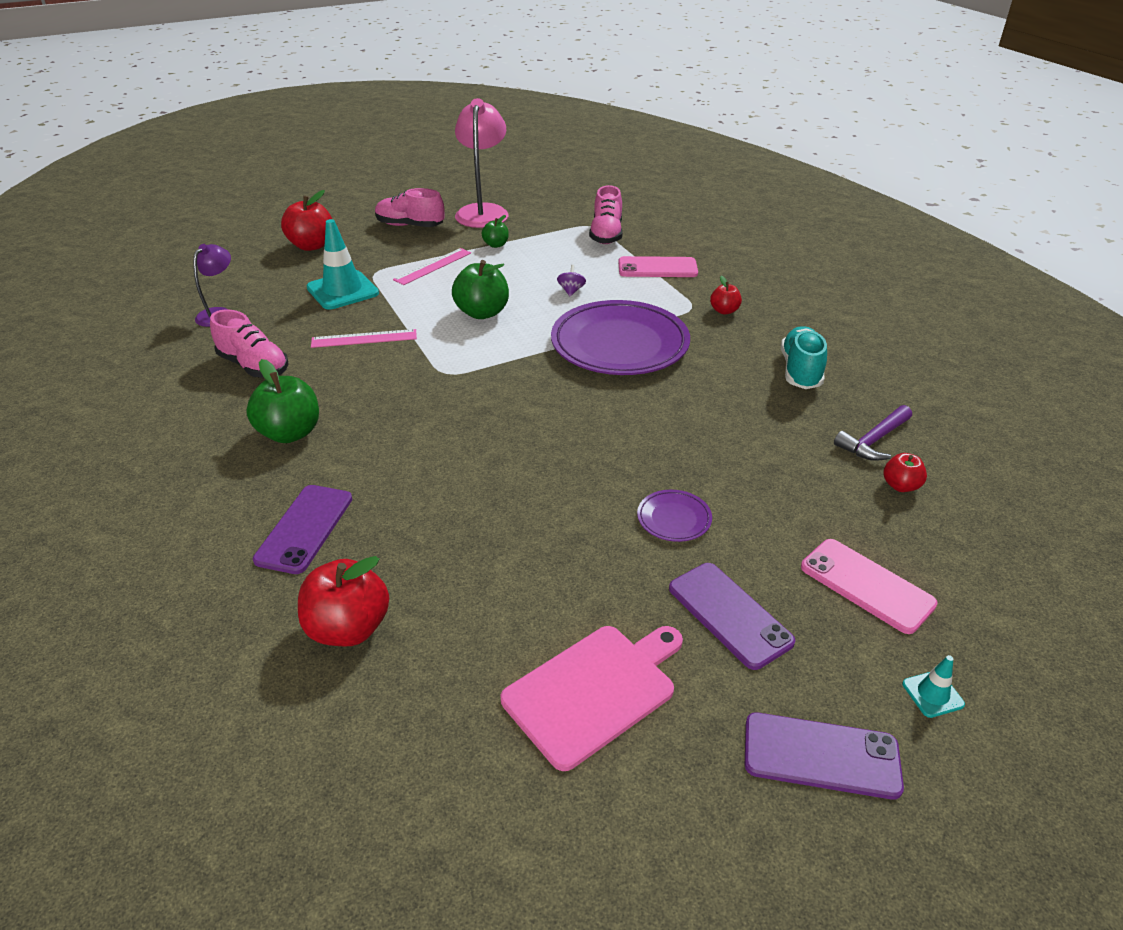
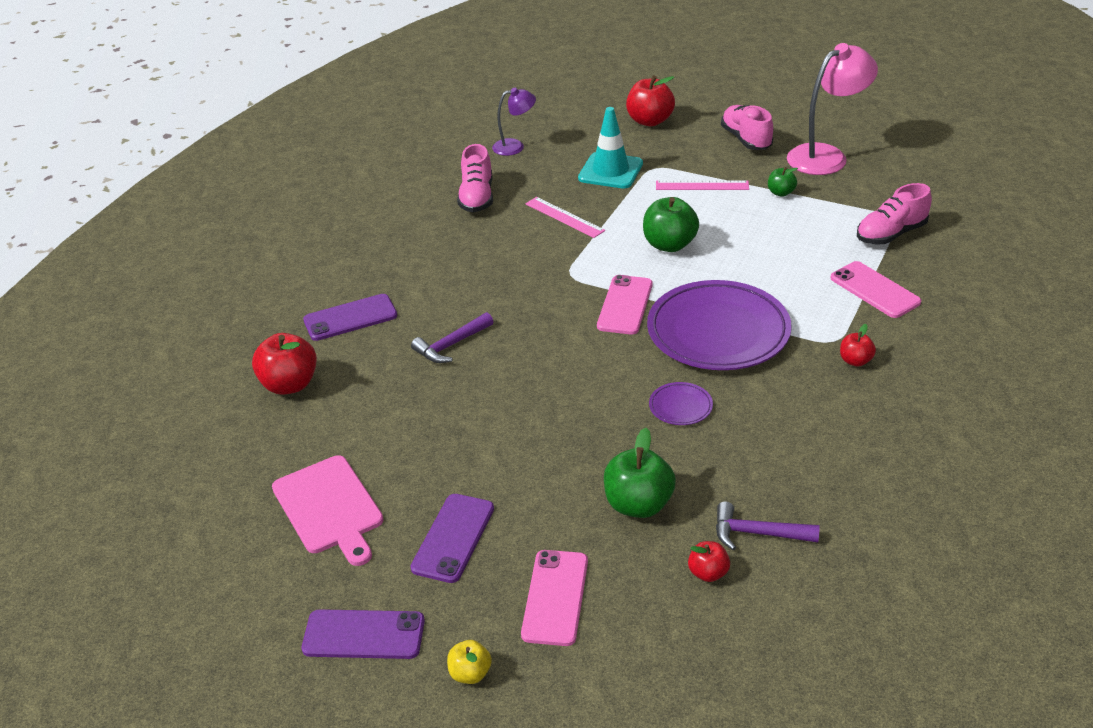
camera: 55 degrees right, 0 degrees up
(290, 433) = (428, 256): green apple -> green apple (638, 504)
(446, 483) = (451, 345): none -> purple hammer
(527, 367) = (625, 305): none -> pink phone
(571, 291) = (765, 267): purple spinning top -> none
(594, 691) = (329, 508): pink cutting board -> pink cutting board turned 45 degrees clockwise
(674, 519) = (526, 466): purple plate -> purple plate (680, 407)
(800, 371) = (814, 448): turquoise shoe -> none
(821, 755) = (364, 635): purple phone -> purple phone turned 60 degrees counterclockwise
(932, 694) = (470, 673): turquoise traffic cone -> yellow apple

